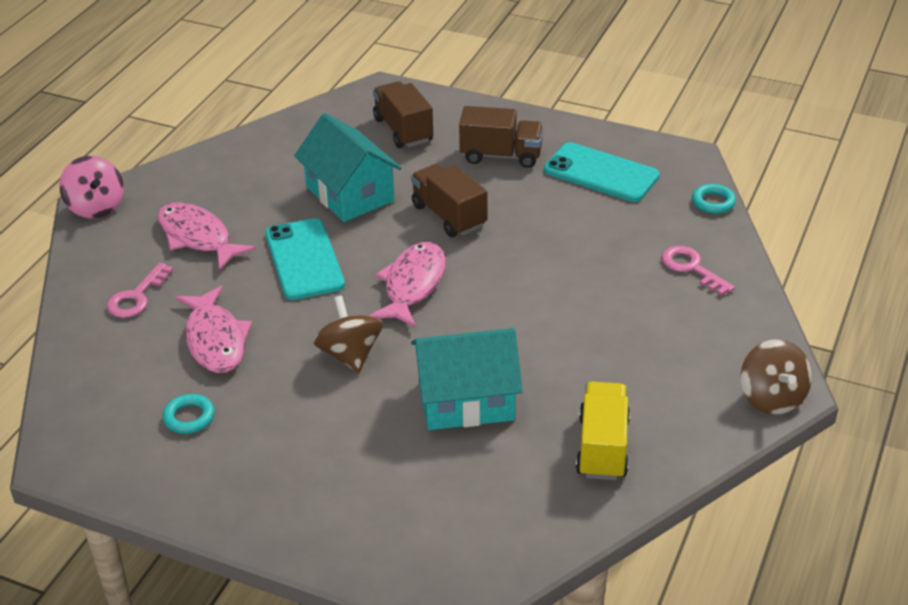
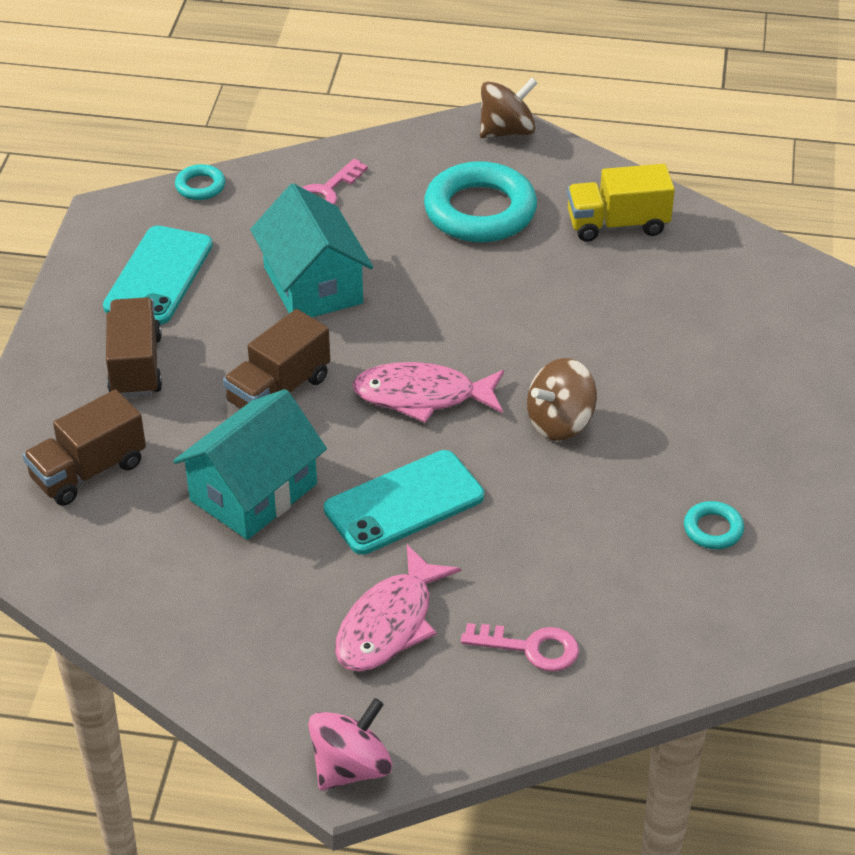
camera: 105 degrees left, 5 degrees up
(215, 340) = (581, 545): pink fish -> none
(466, 400) = (593, 322): turquoise house -> turquoise house (313, 285)
(644, 357) = (480, 211): none -> turquoise ring

